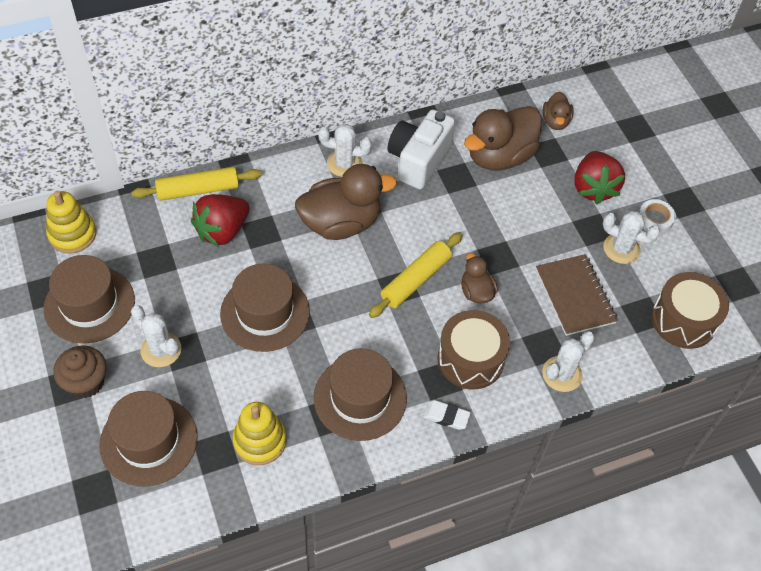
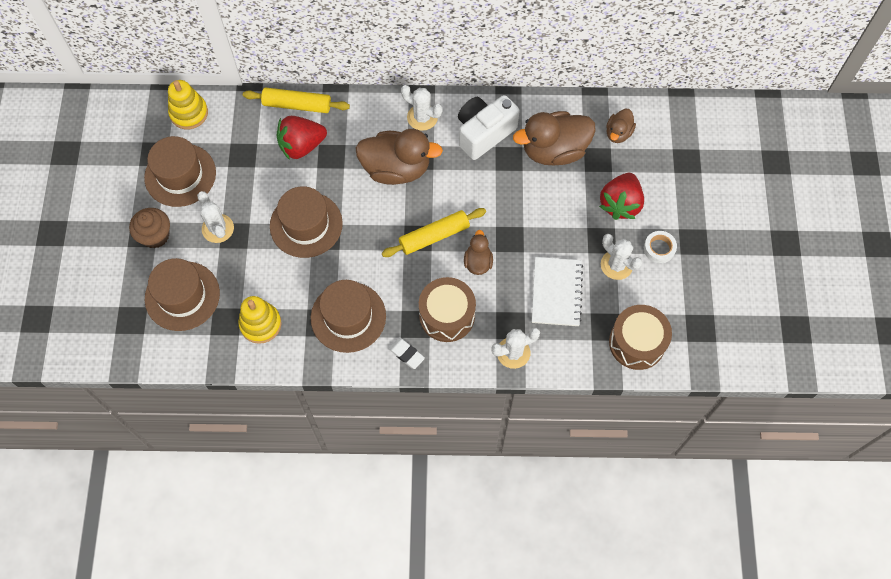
camera: 25 degrees right, 10 degrees up
(574, 296) = (556, 292): brown notebook -> white notebook

